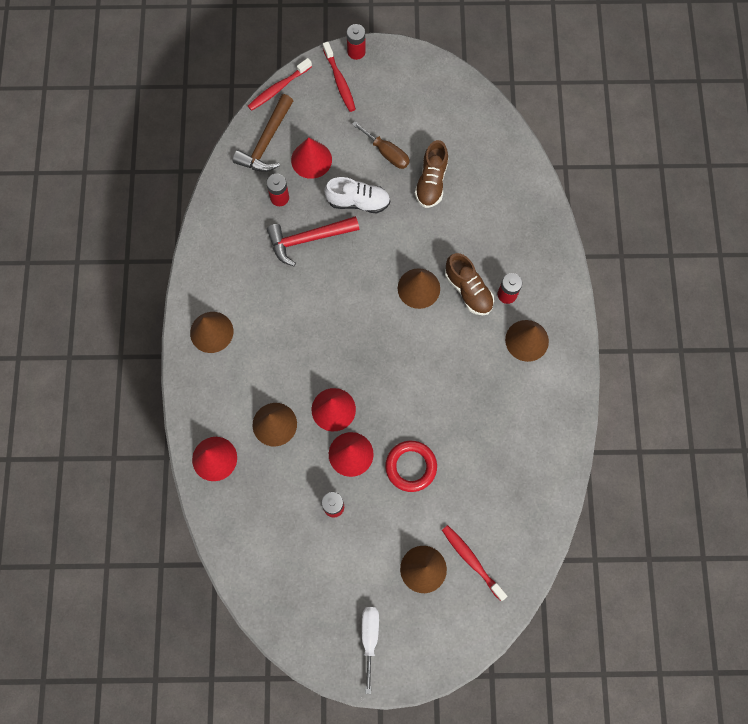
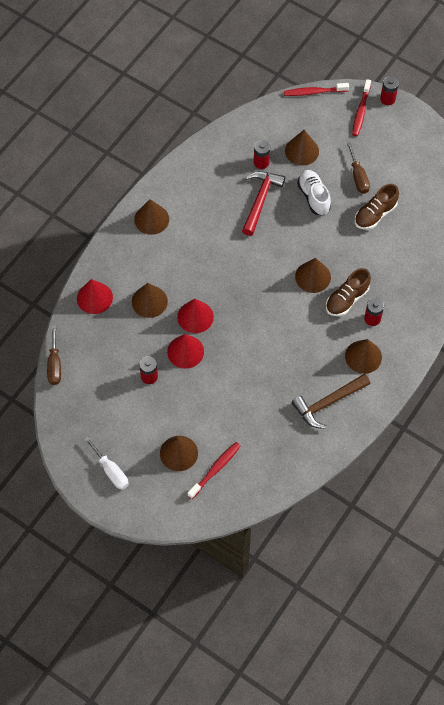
camera: 35 degrees right, 10 degrees down
(226, 562) = (54, 365): none -> brown screwdriver
(266, 142) = (279, 122): brown hammer -> brown hammer (328, 403)
(308, 239) = (260, 200): red hammer -> red hammer turned 90 degrees clockwise
(311, 160) = (302, 151): red cone -> brown cone
(358, 202) = (313, 197): white shoe -> white shoe turned 150 degrees counterclockwise
(369, 638) = (111, 471): white screwdriver -> white screwdriver turned 105 degrees clockwise
(411, 466) = (219, 385): red ring -> none
(468, 290) = (346, 299): brown shoe -> brown shoe turned 45 degrees clockwise
(472, 561) = (215, 469): red toothbrush -> red toothbrush turned 45 degrees clockwise

